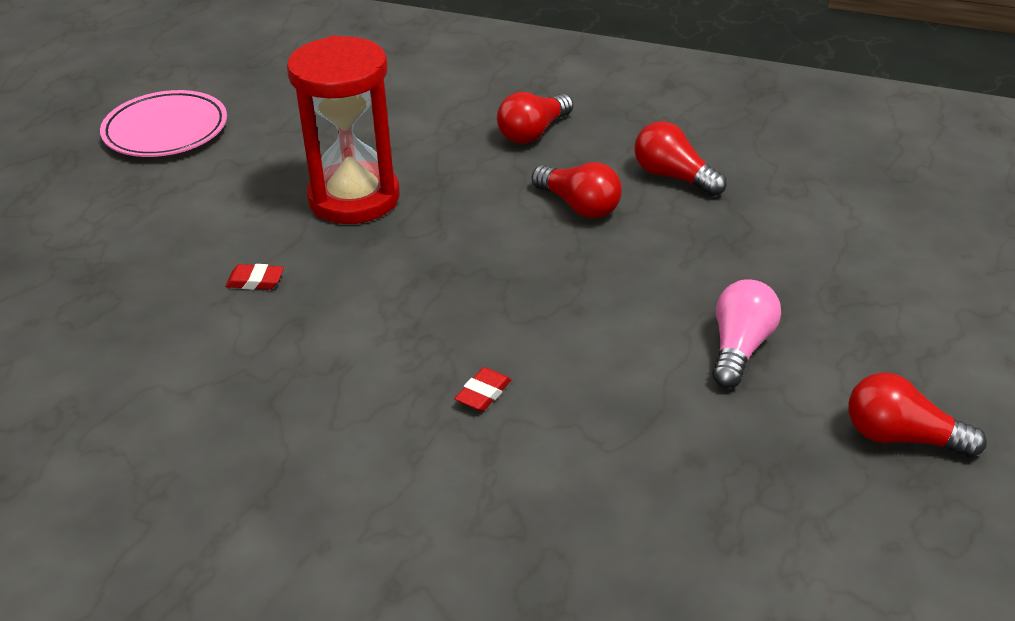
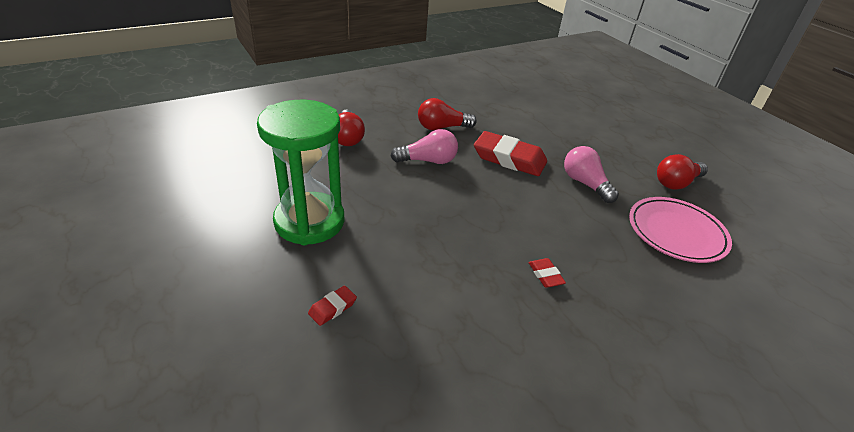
camera: 55 degrees left, 0 degrees up
(166, 130) = (88, 256): pink plate -> pink plate (676, 233)
(354, 198) = (309, 221): red hourglass -> green hourglass
(579, 206) = (428, 161): red light bulb -> pink light bulb
(691, 260) = (509, 159): none -> red eraser

